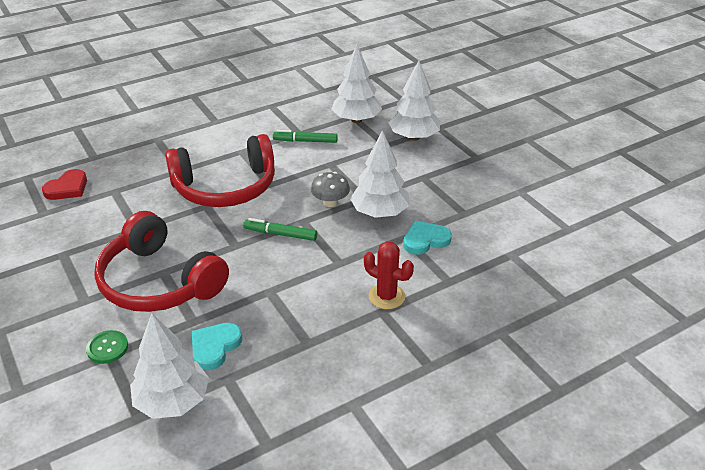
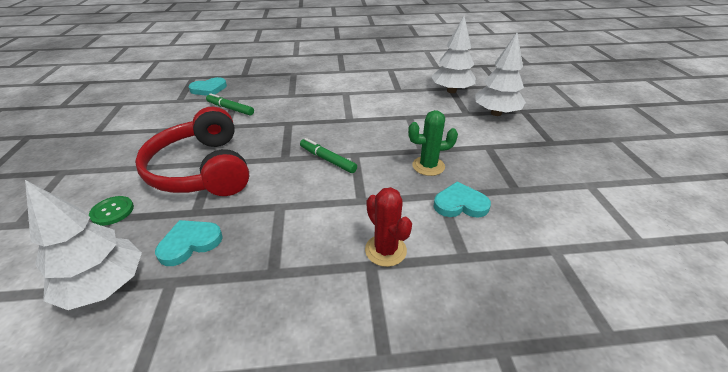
camera: 25 degrees right, 0 degrees up
(67, 188) = (209, 89): red heart -> turquoise heart
(225, 187) = (313, 114): red headphones -> none
(305, 141) = (399, 96): green marker -> green marker (230, 109)
(330, 202) = (388, 145): grey mushroom -> none
(380, 213) = (428, 166): white tree -> green cactus

